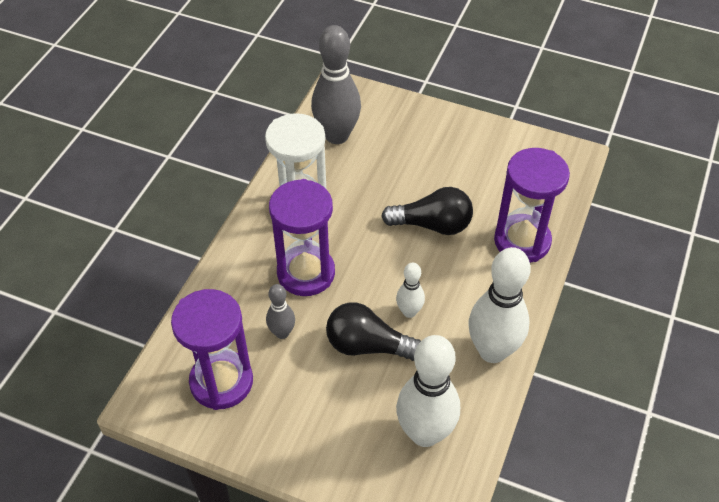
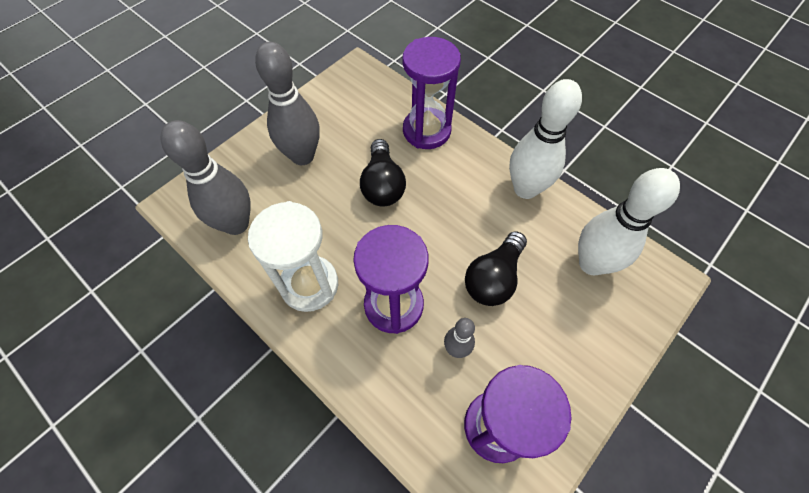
camera: 70 degrees left, 10 degrees up
(409, 312) = (468, 234): white bowling pin -> none
(432, 225) = (382, 184): black light bulb -> black light bulb turned 150 degrees clockwise
(433, 153) = (302, 156): none -> grey bowling pin

